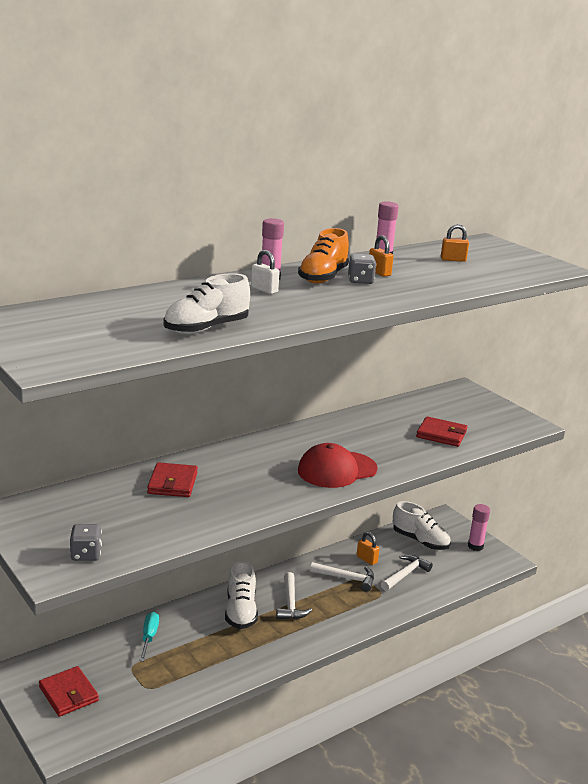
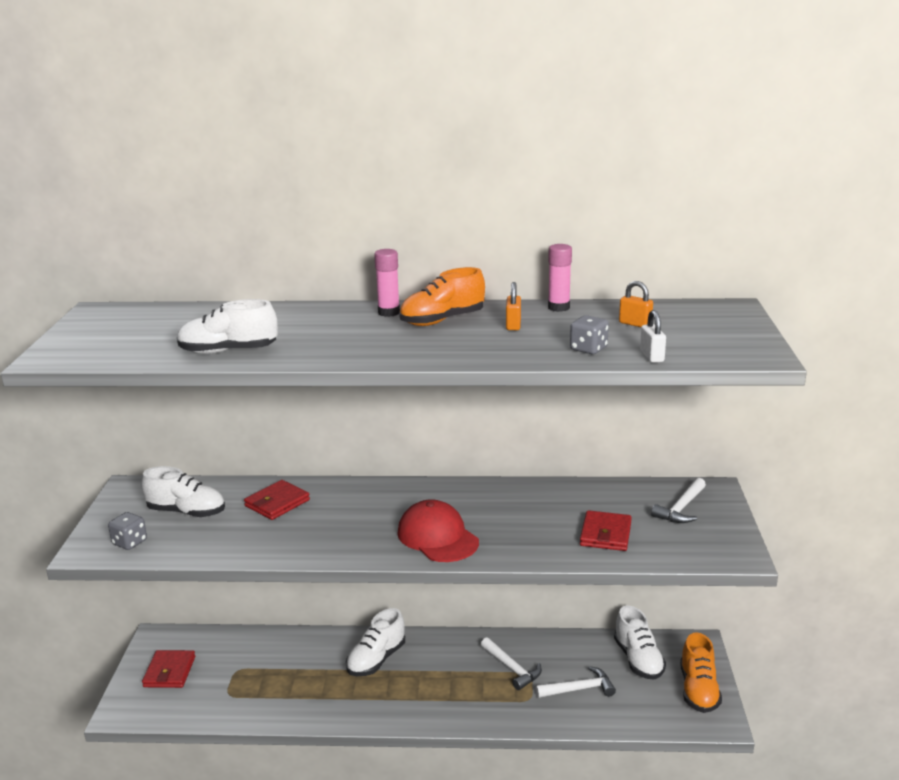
camera: 40 degrees right, 0 degrees up
(101, 514) = (186, 512): none -> white shoe
(149, 637) = (278, 650): turquoise screwdriver -> none
(264, 290) = (357, 324): white padlock -> white padlock (651, 356)
(290, 604) = (429, 671): white hammer -> white hammer (681, 508)
(337, 470) = (437, 537): red cap -> red cap turned 45 degrees clockwise
(360, 281) = (473, 330): grey dice -> grey dice (588, 349)
(367, 559) = (555, 657): orange padlock -> none
(441, 434) = (605, 534): red wallet -> red wallet turned 45 degrees clockwise
(475, 546) = (698, 690): pink glue stick -> orange shoe

